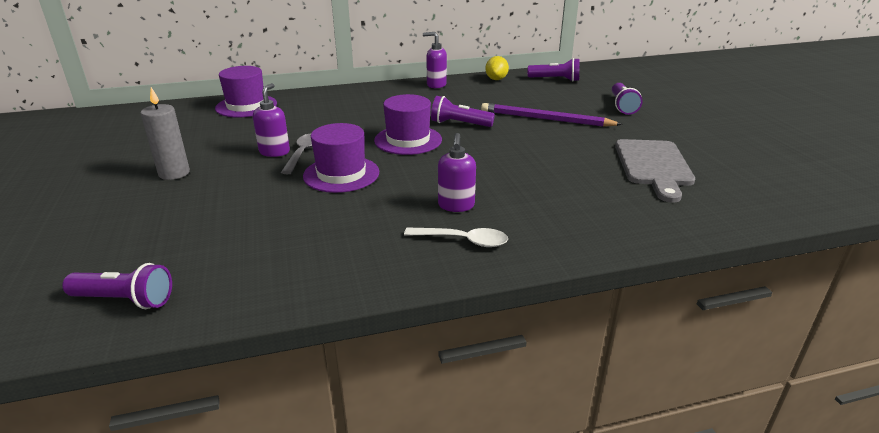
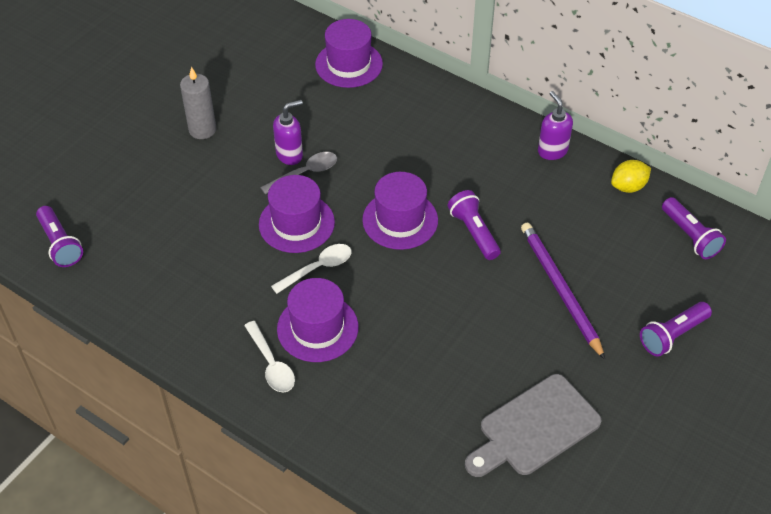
camera: 50 degrees right, 20 degrees up
(398, 183) = (318, 268): none -> white spoon
(456, 206) = (317, 328): purple soap dispenser -> purple hat

